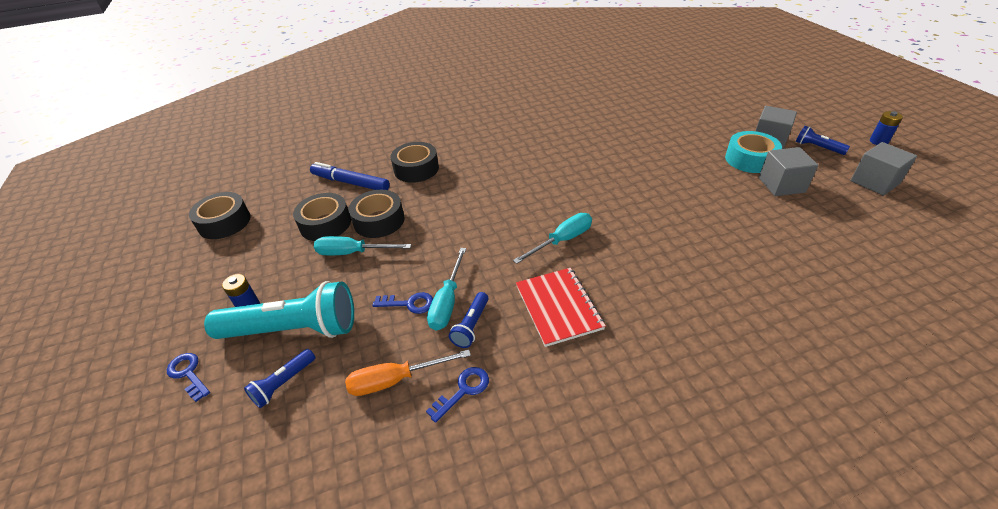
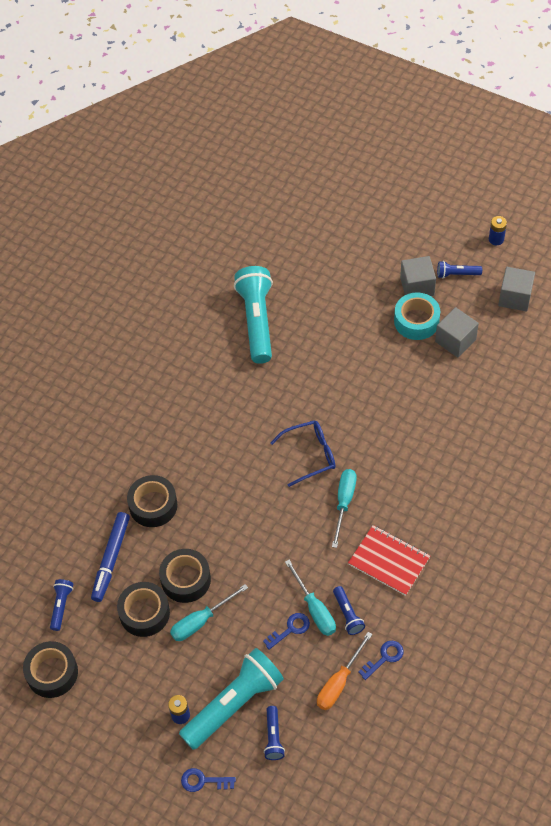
camera: 40 degrees left, 15 degrees up
(286, 190) = (61, 606): none -> blue flashlight
(350, 182) = (111, 559): blue marker -> blue marker turned 60 degrees counterclockwise
(463, 390) = (384, 658): blue key -> blue key turned 45 degrees clockwise
(567, 196) = (310, 455): none -> blue glasses
(608, 112) = (257, 321): none -> turquoise flashlight

